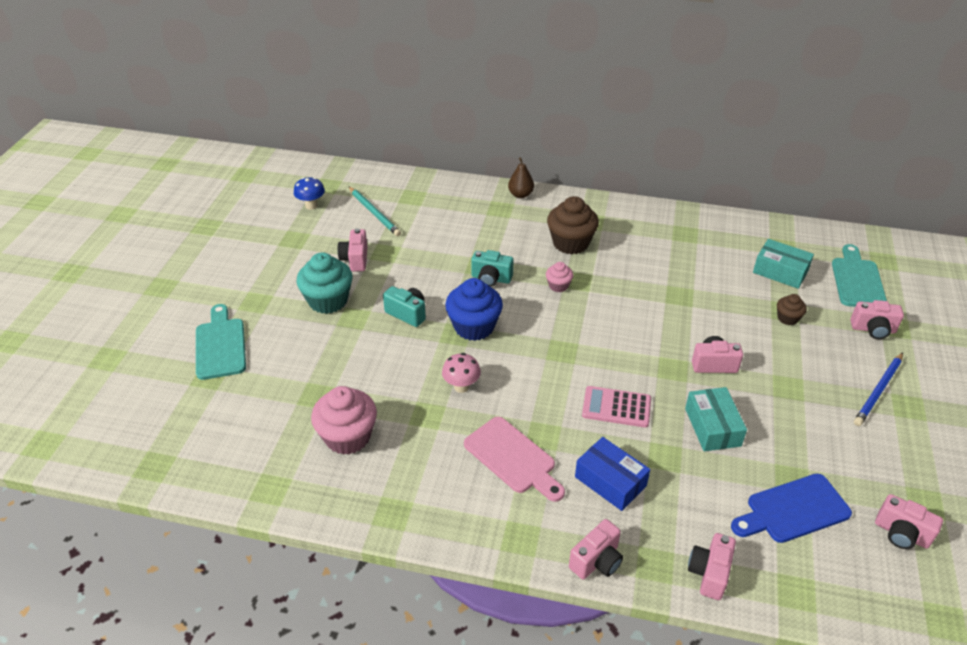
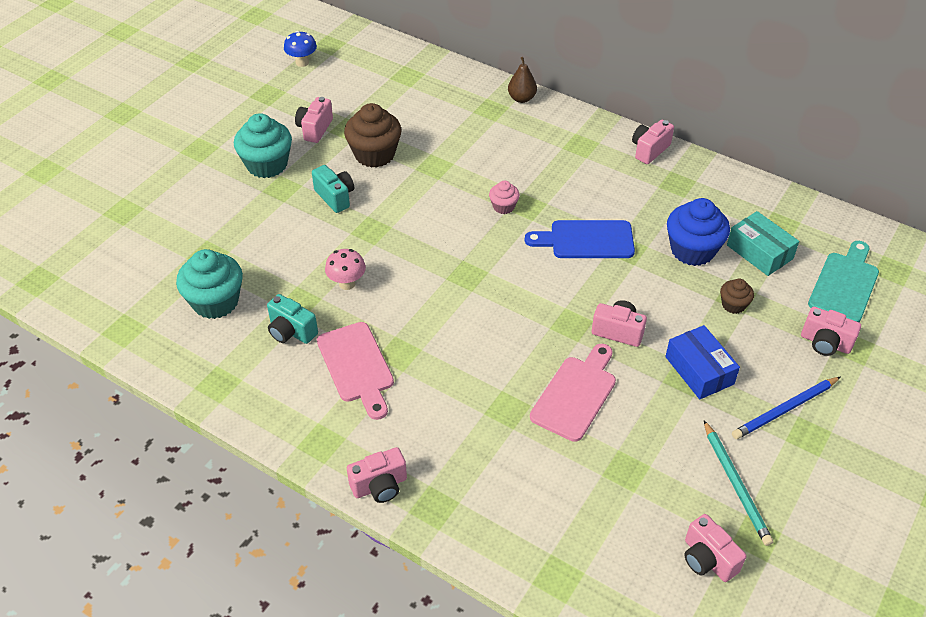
camera: 20 degrees right, 5 degrees up
(220, 345) = (147, 184): turquoise cutting board -> none
(348, 437) = (215, 302): pink cupcake -> turquoise cupcake
(374, 213) = (359, 84): turquoise pencil -> turquoise pencil (736, 484)
(474, 327) = (393, 227): blue cupcake -> blue cupcake (692, 250)
(491, 279) = (438, 182): turquoise camera -> turquoise camera (291, 331)
(570, 243) = (544, 164): brown cupcake -> brown cupcake (374, 154)
(610, 481) = (438, 416): blue box -> blue box (699, 370)
(616, 407) = (488, 347): pink calculator -> none
(709, 573) = (481, 532): pink camera -> pink camera (649, 150)
(712, 427) = (575, 394): turquoise box -> pink cutting board
(793, 510) = (607, 500): blue cutting board -> blue cutting board (586, 240)

